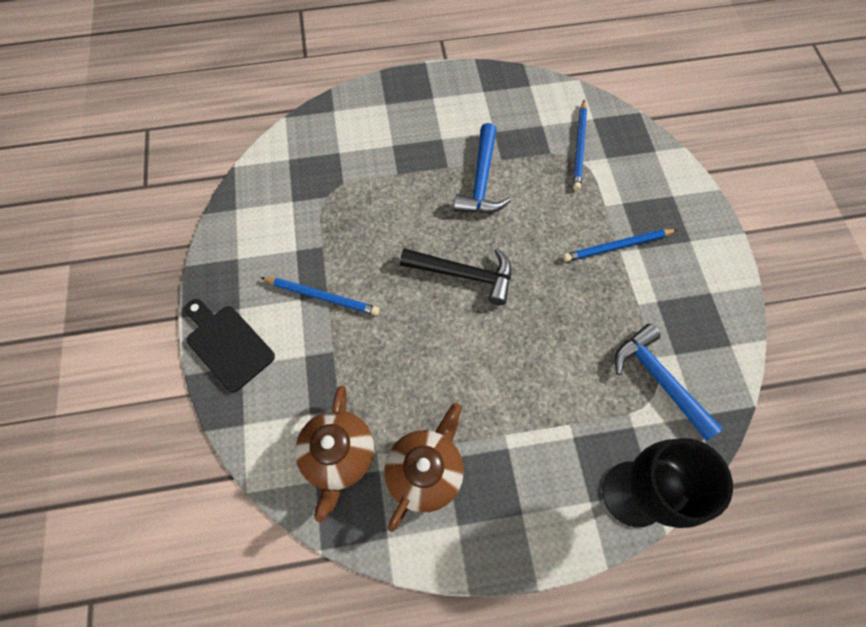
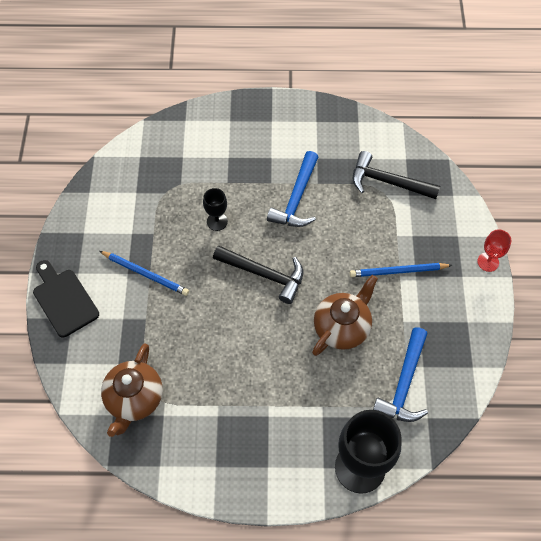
camera: 10 degrees right, 5 degrees down
(395, 221) = (217, 221): none -> black goblet
(425, 471) = (199, 422): brown teapot -> brown teapot (342, 327)
(579, 147) = (387, 182): blue pencil -> black hammer
(658, 379) = (404, 384): blue hammer -> blue hammer turned 135 degrees counterclockwise
(714, 220) = (488, 262): none -> red goblet

